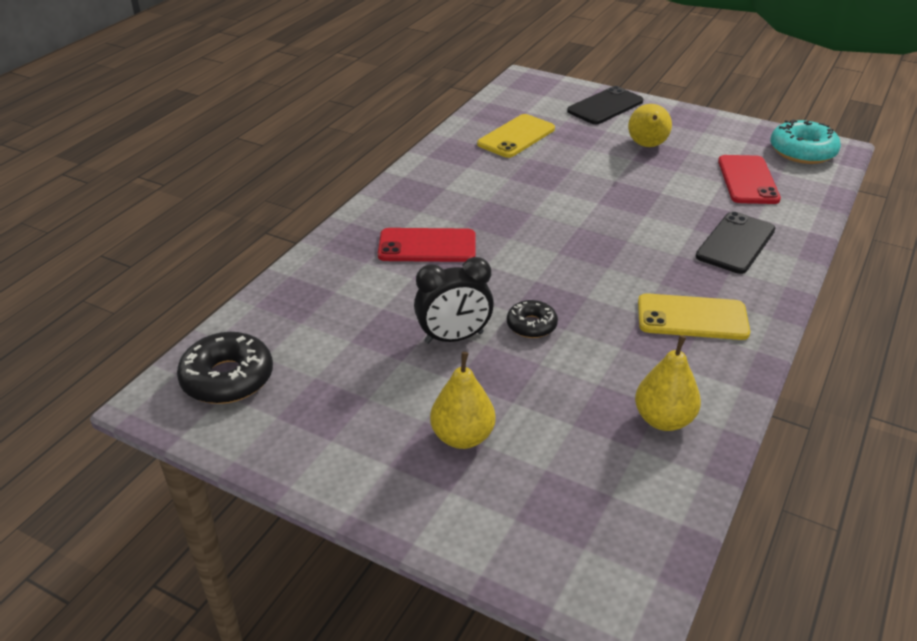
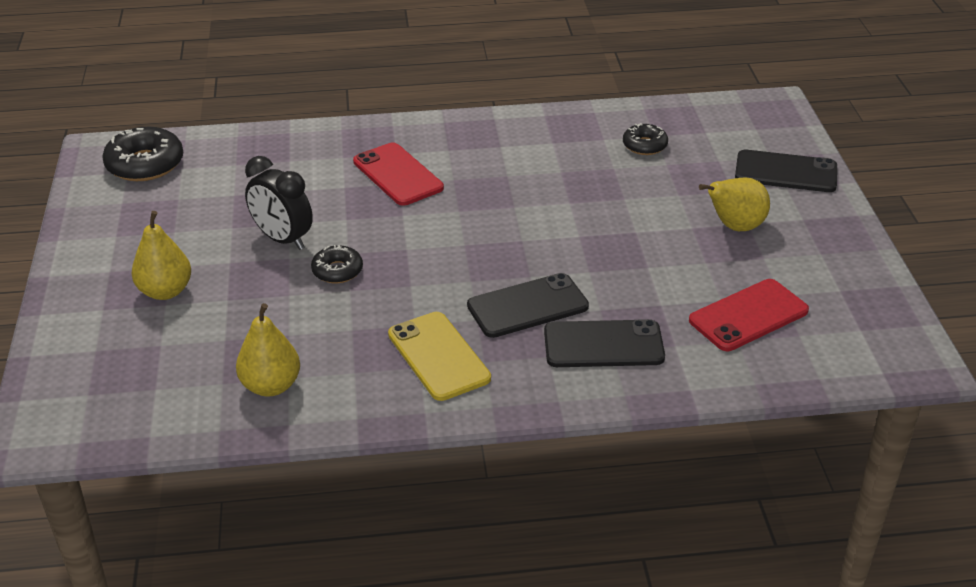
camera: 55 degrees right, 0 degrees up
(516, 136) = (644, 145): yellow phone -> black donut
(663, 255) = (527, 306): none -> black phone
(802, 151) = (873, 337): turquoise donut -> none

